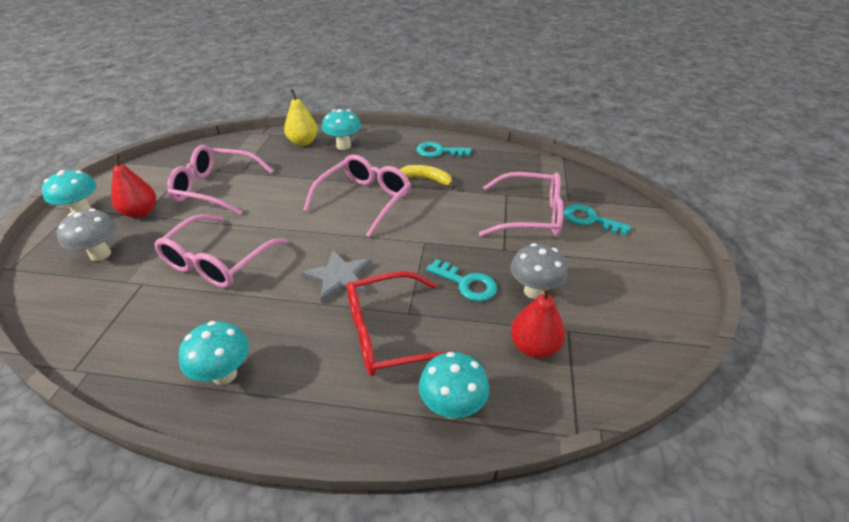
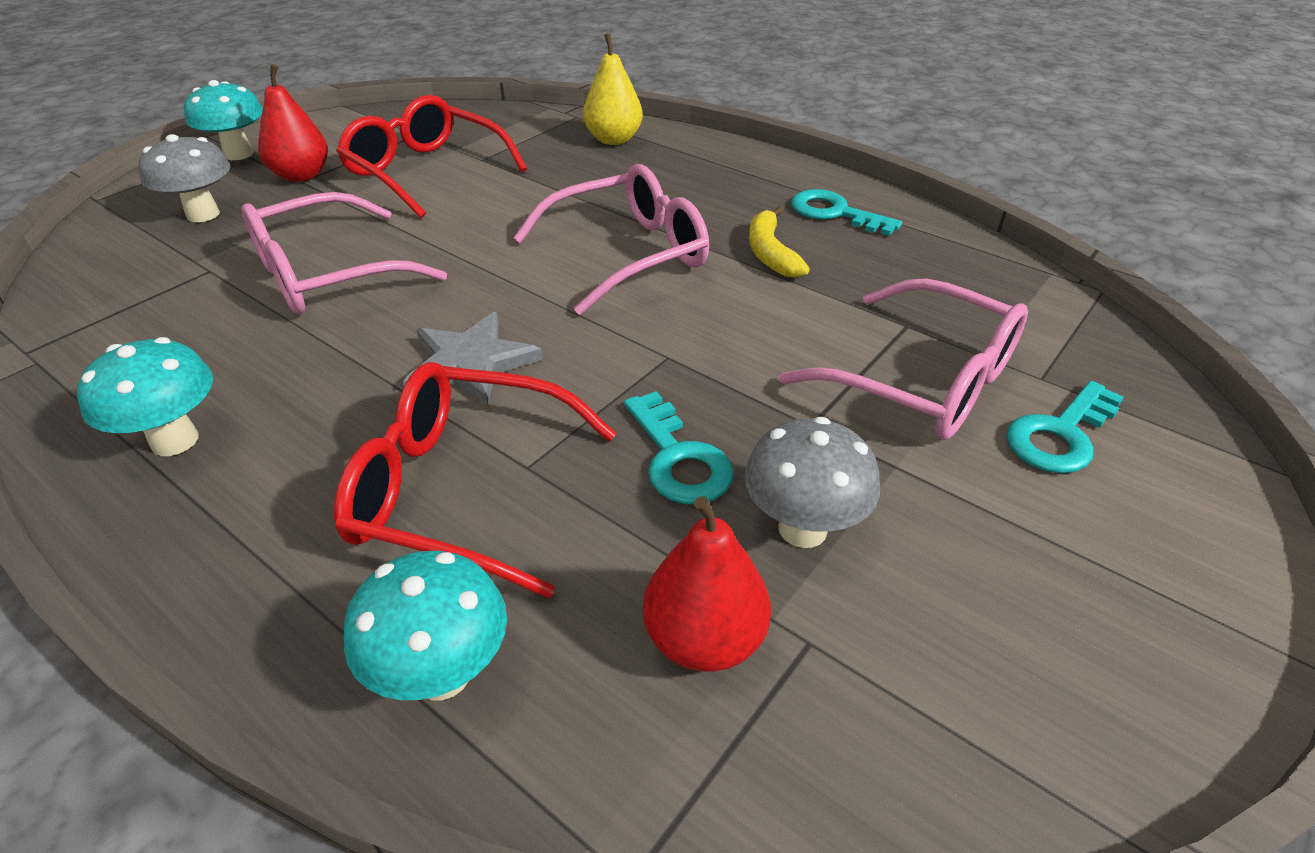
camera: 30 degrees right, 0 degrees up
(216, 188) = (426, 172): pink glasses -> red glasses
(343, 146) = (673, 161): turquoise mushroom -> none
(427, 179) = (770, 253): yellow banana -> yellow banana turned 150 degrees counterclockwise
(590, 220) = (1060, 435): turquoise key -> turquoise key turned 105 degrees counterclockwise

